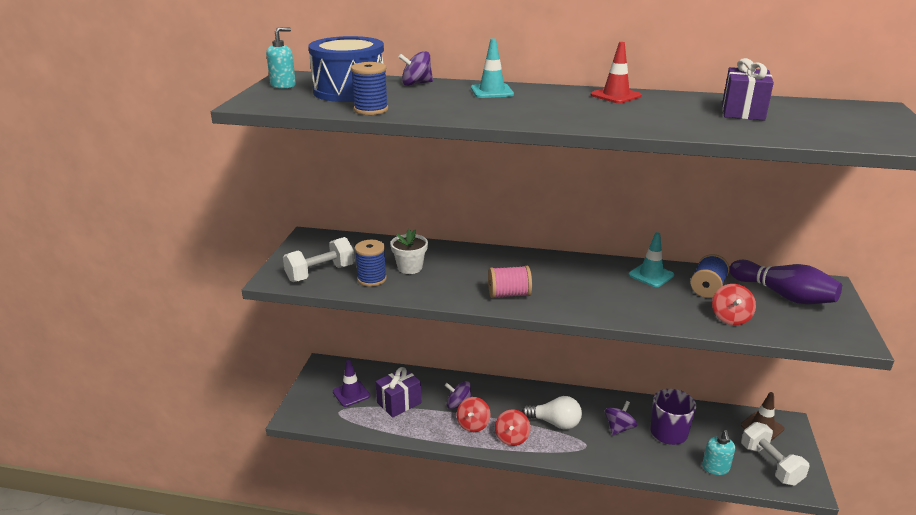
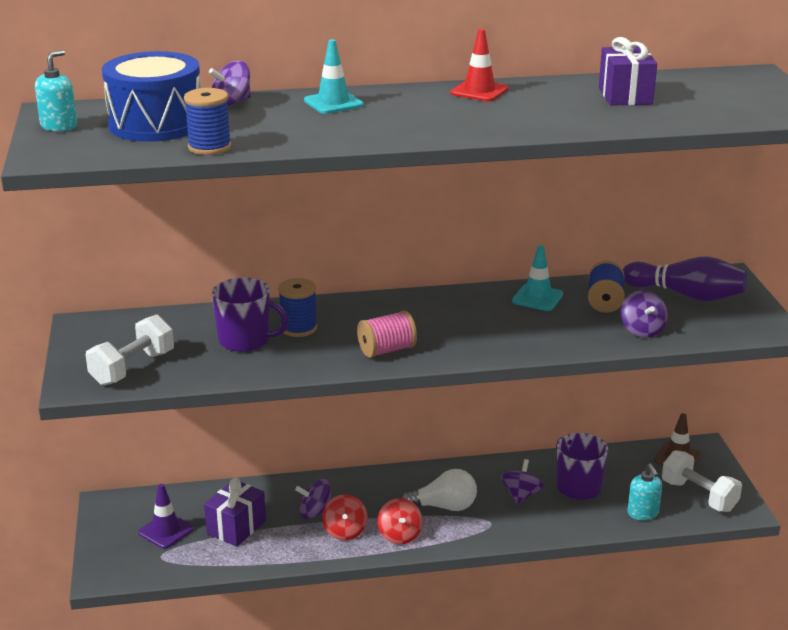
camera: 20 degrees left, 0 degrees up
(372, 279) = (205, 363): blue spool -> blue spool (298, 328)
(410, 267) = (245, 340): white flower pot -> purple mug
(730, 318) = (642, 330): red spinning top -> purple spinning top

